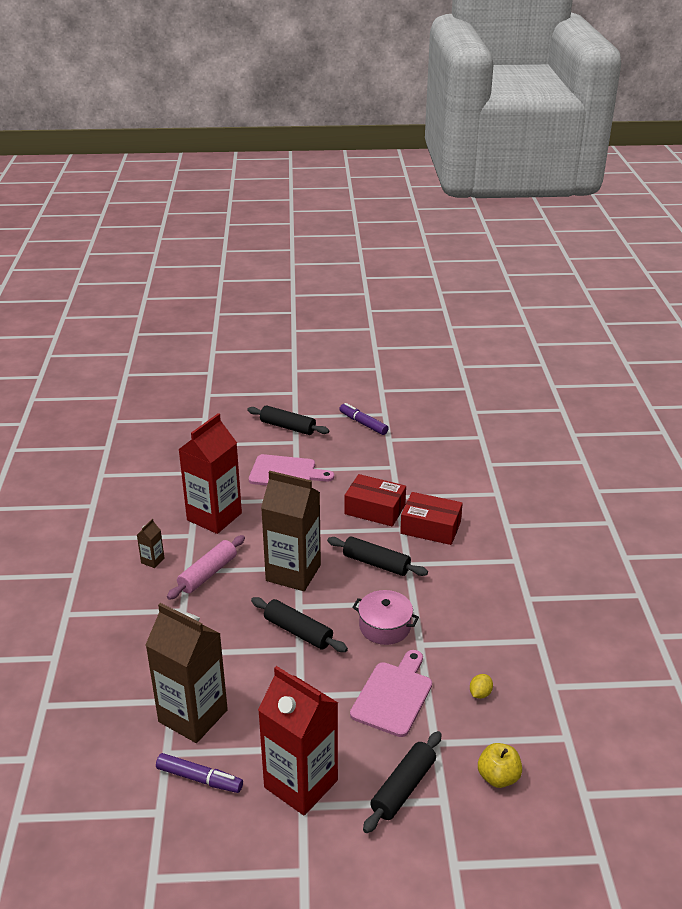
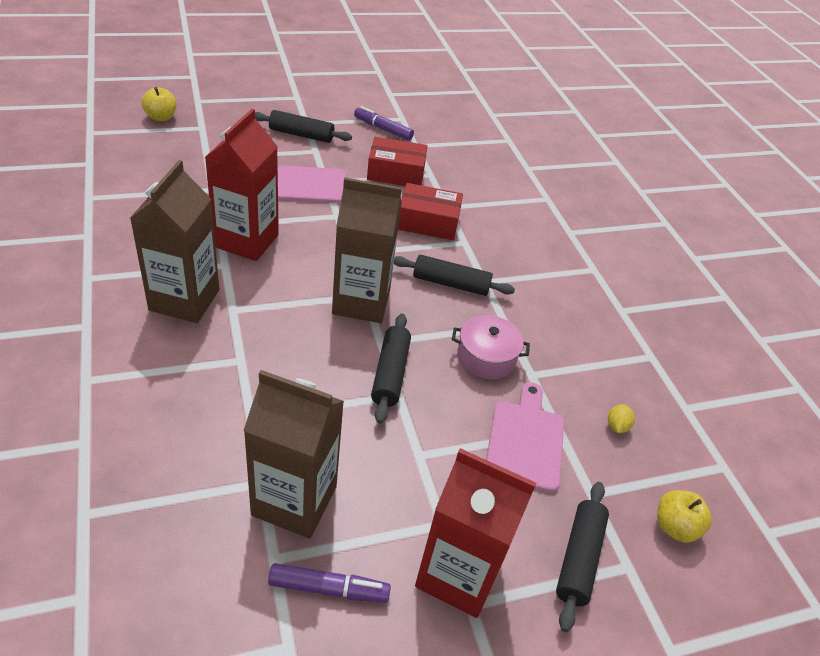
camera: 20 degrees left, 10 degrees up
(152, 560) = (184, 300): brown carton -> brown carton, size x2.47
(174, 409) = (161, 117): none -> yellow apple
(208, 574) = (259, 311): pink rolling pin -> none
(298, 632) = (390, 373): black rolling pin -> black rolling pin turned 75 degrees clockwise
(430, 527) = (494, 239): red box -> red box (396, 173)

